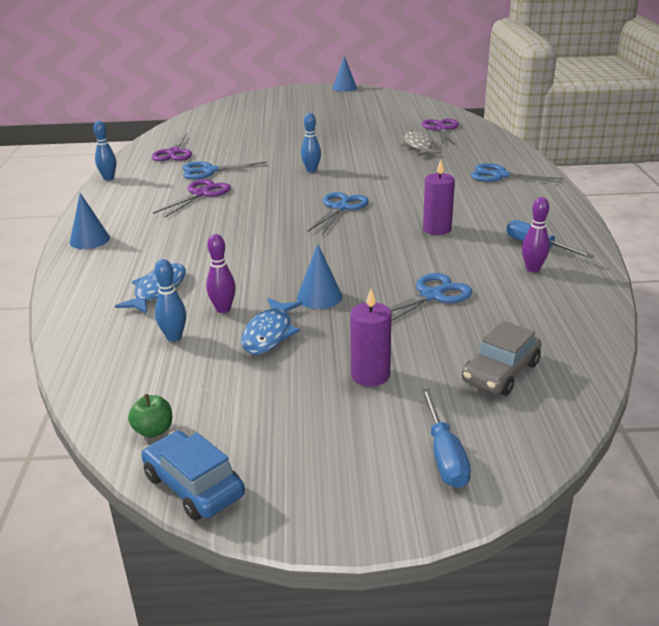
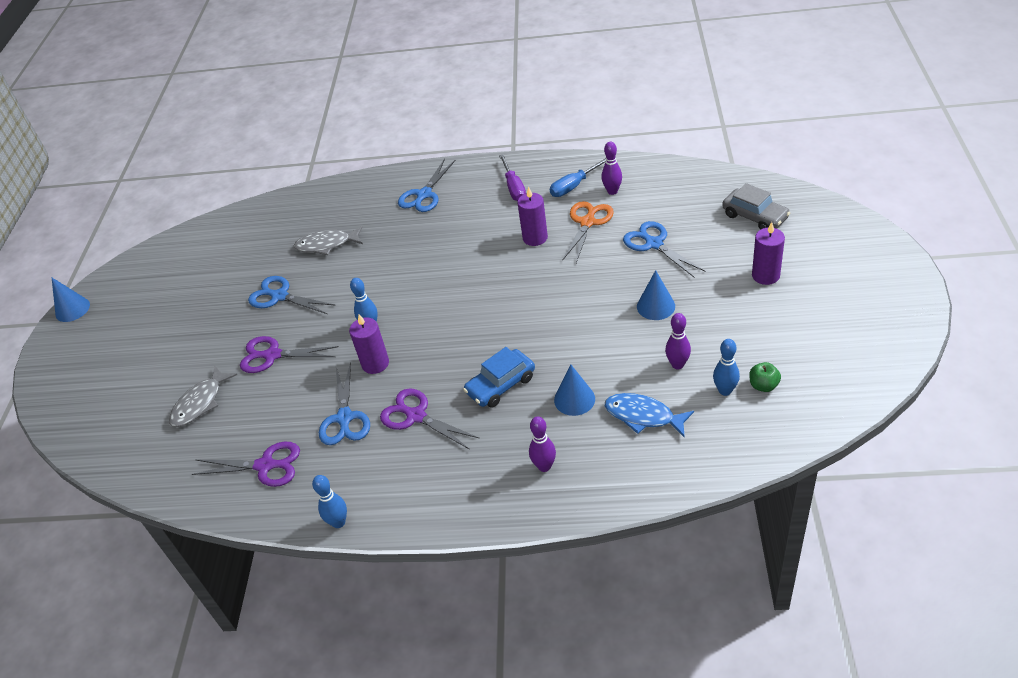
camera: 80 degrees left, 15 degrees up
(89, 240) = (527, 498): blue cone -> blue cone (574, 399)
(120, 245) = (544, 466): none -> purple bowling pin
(153, 430) = (849, 382): green apple -> green apple (763, 385)
(193, 486) = (900, 352): blue car -> blue car (501, 385)
(242, 129) = (200, 403): none -> grey fish
(266, 175) = (375, 363): none -> purple candle
(269, 334) = (715, 332): blue fish -> none
(340, 208) = (478, 300): blue scissors -> blue scissors (280, 296)
(441, 129) = (279, 227): purple scissors -> purple scissors (273, 355)
(444, 455) = (845, 244): blue screwdriver -> none
(468, 256) = (587, 222): none -> orange scissors
(524, 215) = (514, 188): none -> purple screwdriver

